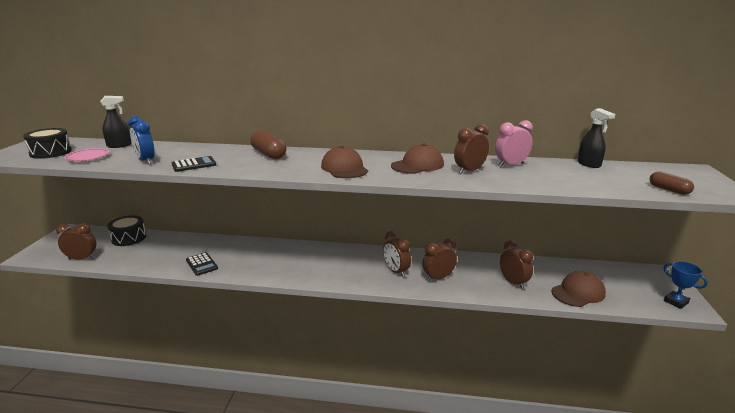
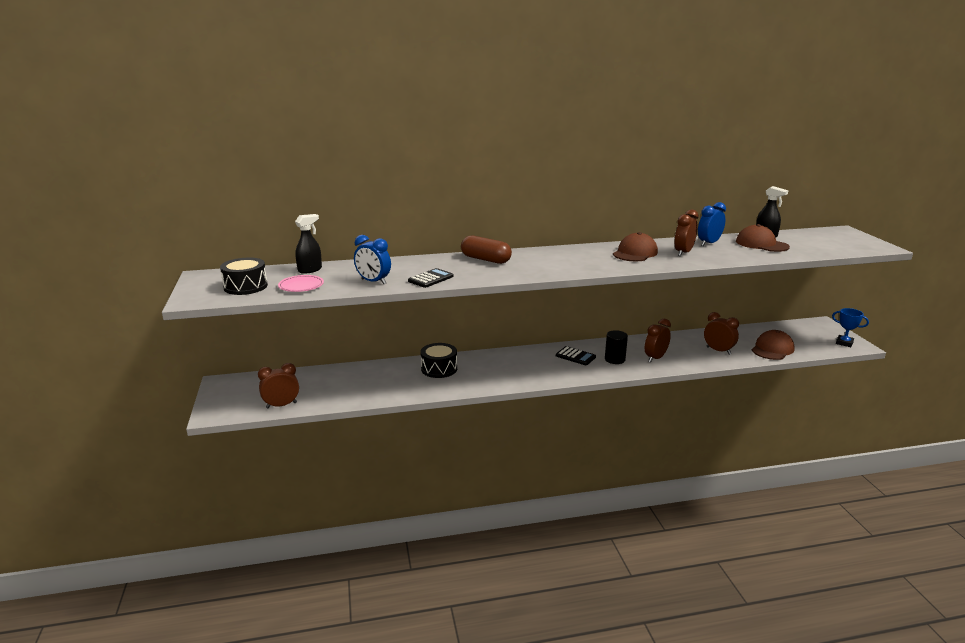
camera: 20 degrees left, 0 degrees up
(129, 238) = (307, 377): black drum -> black drum (439, 369)
(201, 264) = (423, 387): black calculator -> black calculator (575, 356)
(344, 168) = (577, 264): brown cap -> brown cap (761, 244)
(396, 271) = (615, 359): brown clock -> black cylinder
(511, 165) = (708, 243): pink clock -> blue clock
(669, 190) = (840, 249): brown capsule -> none

